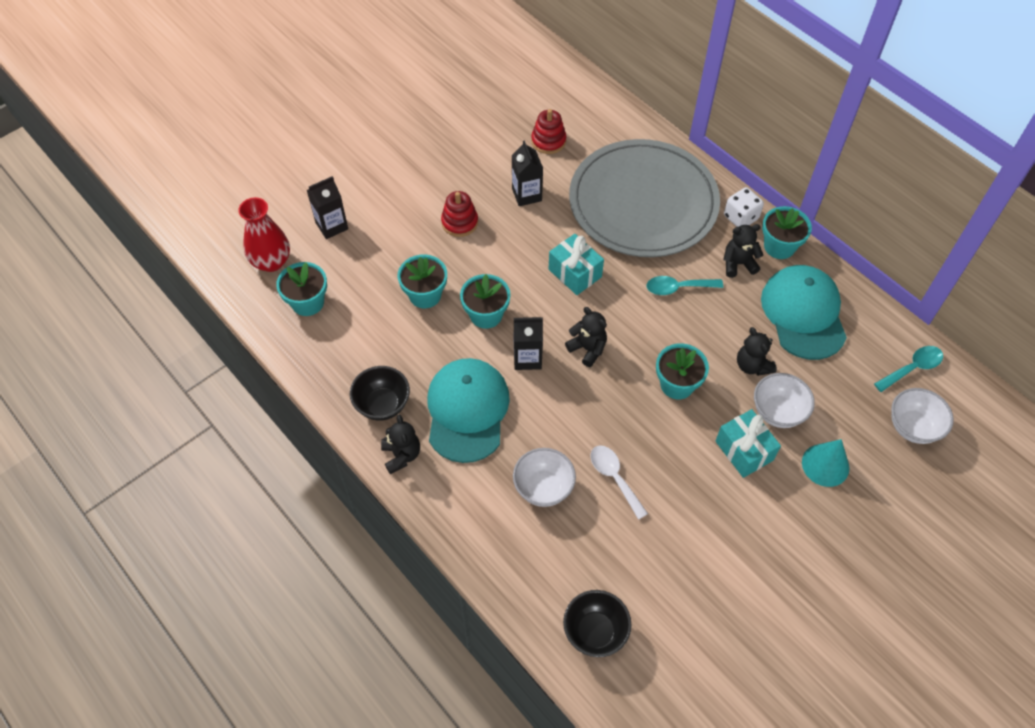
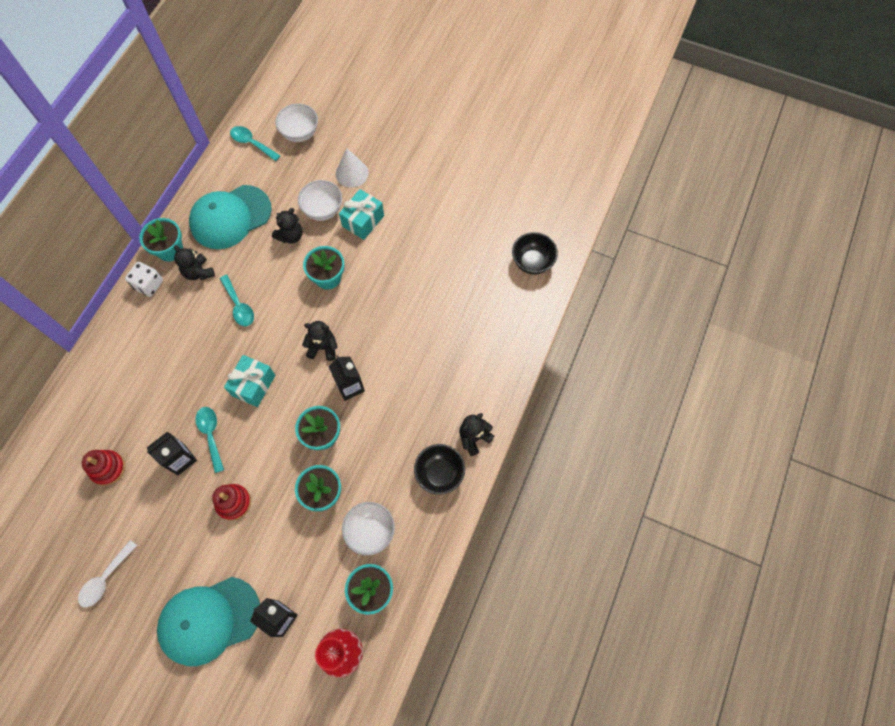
camera: 115 degrees left, 10 degrees up
(467, 411) = (415, 409): turquoise cap -> turquoise cap (209, 620)
(538, 224) = (211, 435): none -> turquoise spoon
(543, 488) = (451, 331): white bowl -> white bowl (370, 531)
(587, 349) = (323, 347): black teddy bear -> black teddy bear turned 75 degrees clockwise
(614, 478) = (421, 290): white spoon -> white spoon (105, 578)
(643, 202) = (157, 362): grey plate -> none
(825, 465) = (352, 173): turquoise cone -> white cone

